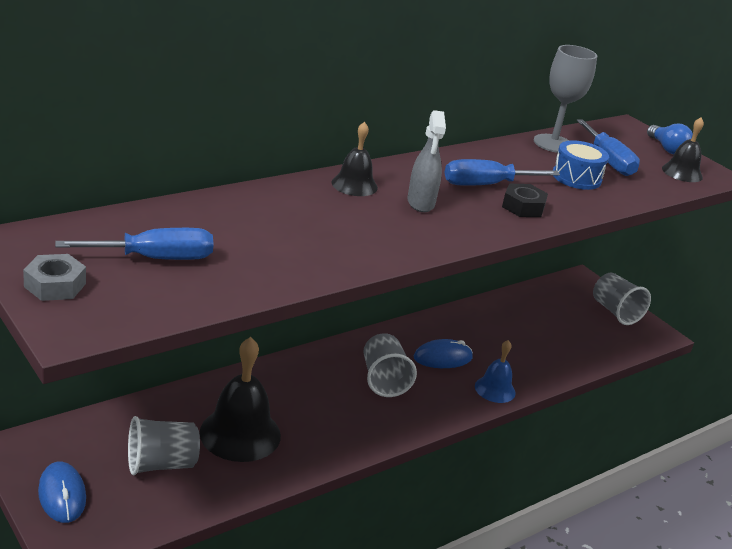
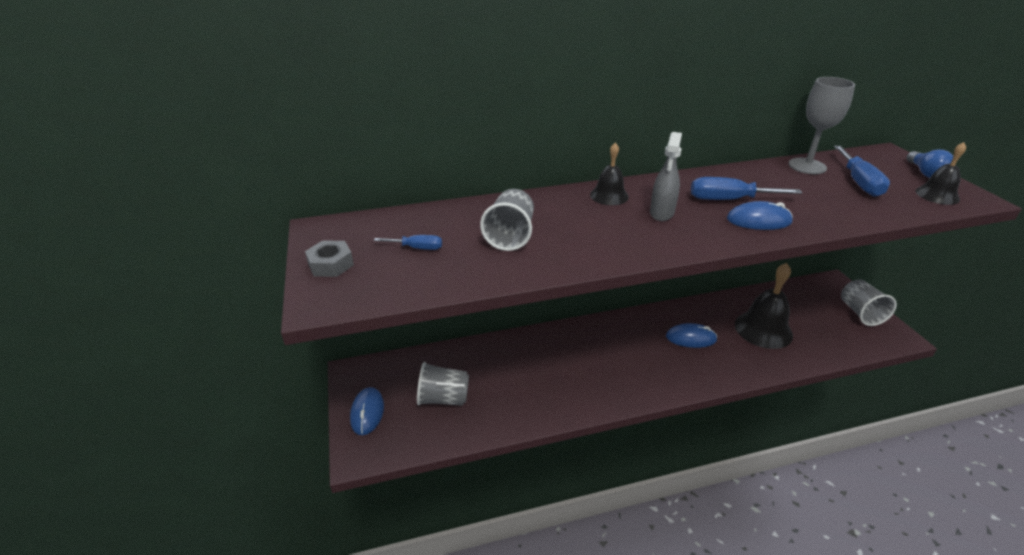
camera: 25 degrees right, 5 degrees up
(155, 258) = (417, 248): blue screwdriver -> blue screwdriver, size x0.57
(240, 434) = (509, 382): black bell -> black bell (763, 329)
(383, 380) = (635, 351): grey cup -> grey cup (510, 236)
(495, 389) = (730, 371): blue bell -> none
(523, 207) = (758, 220): black nut -> blue mouse
(576, 177) = (821, 196): blue drum -> none

